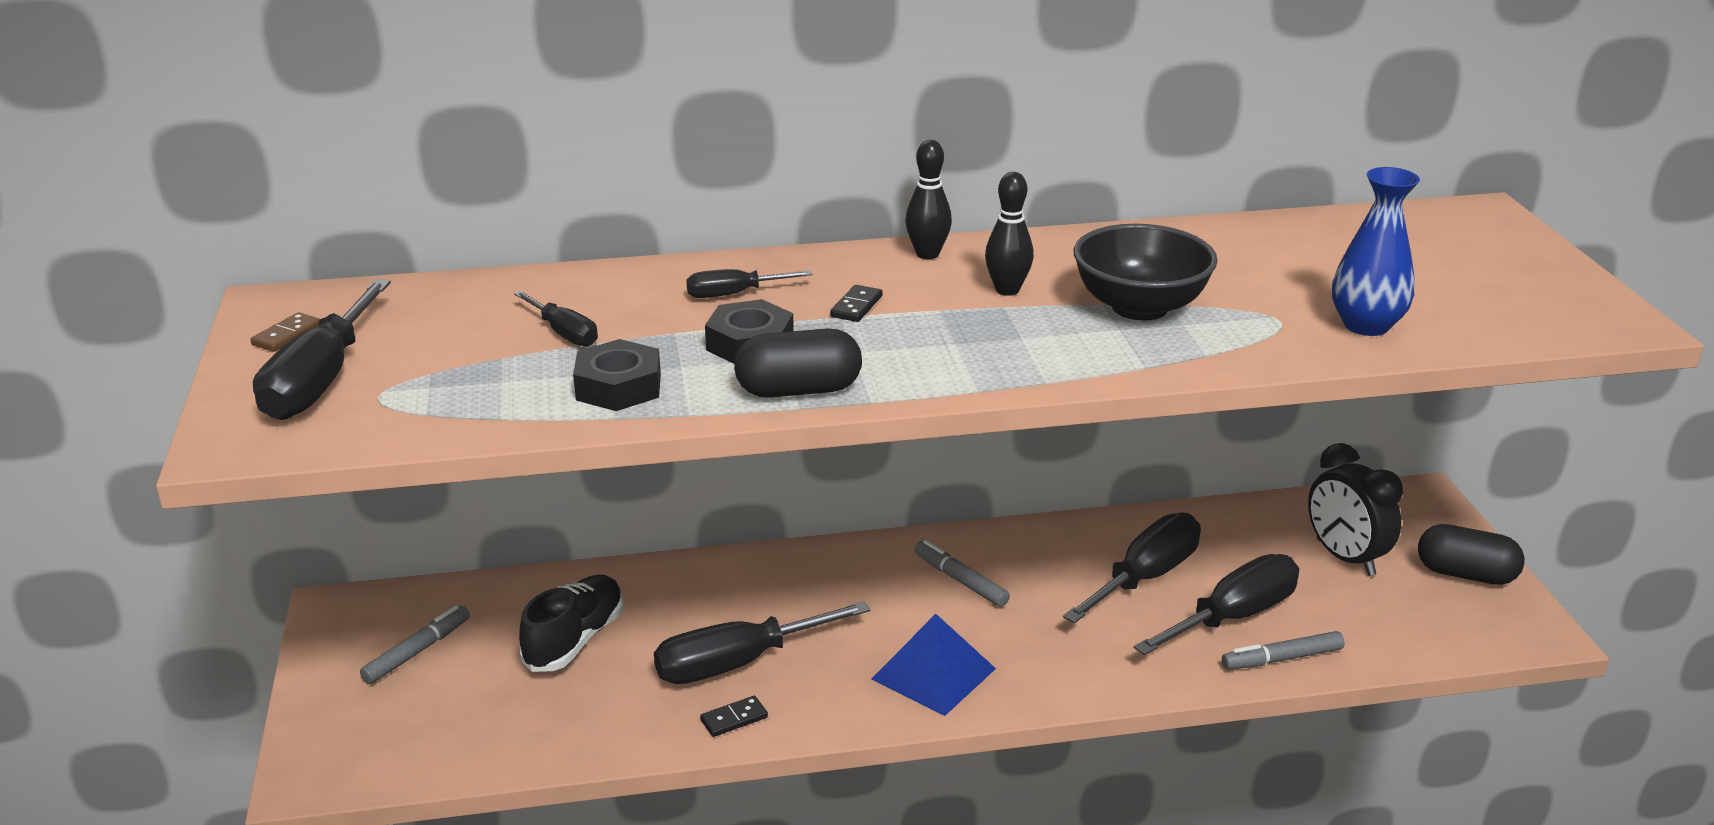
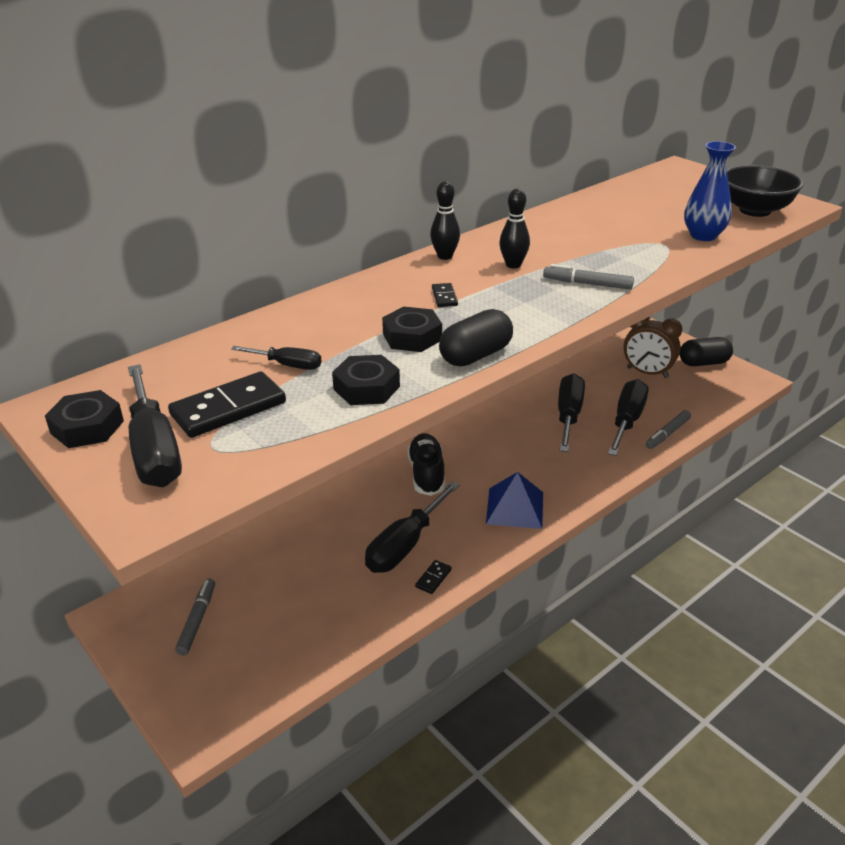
camera: 30 degrees left, 5 degrees up
(287, 335) = (87, 427): brown domino -> black nut
(443, 361) = (228, 408): none -> black domino
(575, 640) = (295, 571): black shoe -> black shoe (426, 474)
(734, 294) = (364, 310): black screwdriver -> none
(960, 580) = (480, 451): grey marker -> grey marker (587, 284)
(1139, 307) = (590, 256): black bowl -> black bowl (755, 210)
(1345, 557) = (647, 373): black clock -> brown clock

